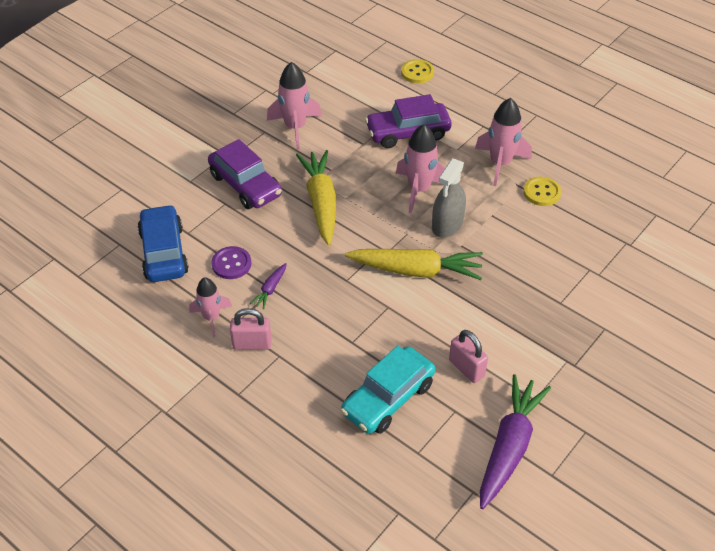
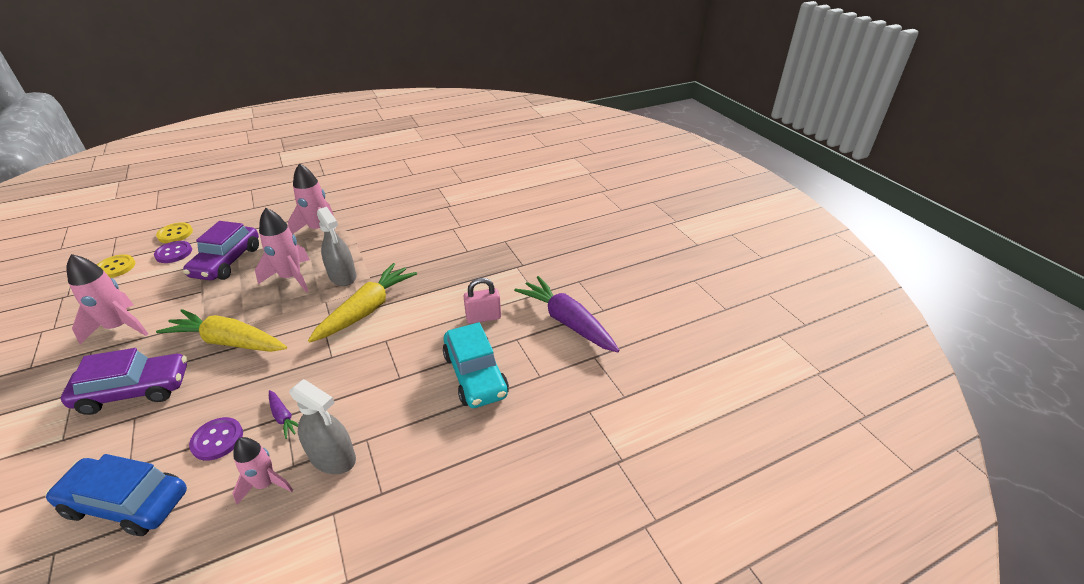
camera: 65 degrees left, 10 degrees down
(252, 344) = (332, 457): pink padlock -> grey spray bottle
(393, 91) = (174, 253): none -> purple button
(541, 192) = (367, 222): yellow button -> yellow button (116, 267)

